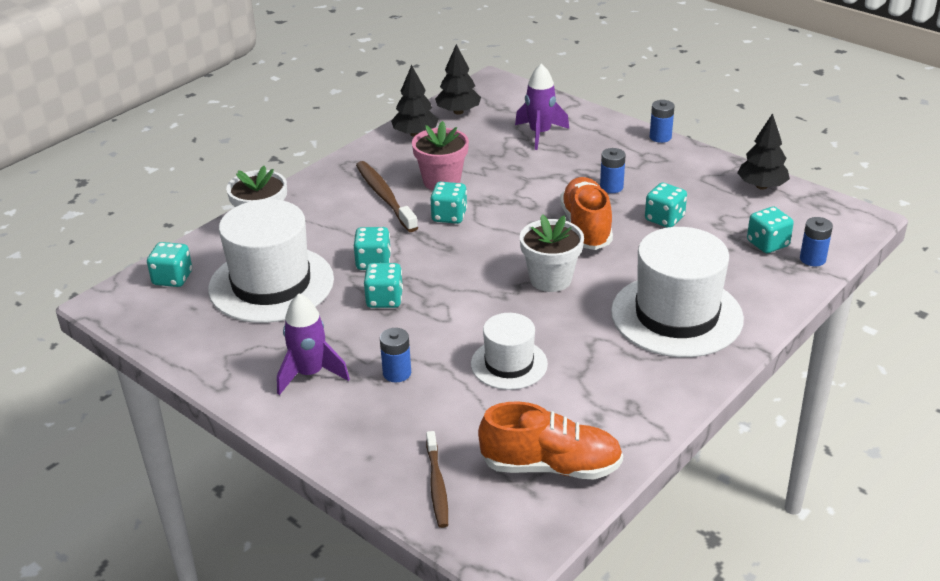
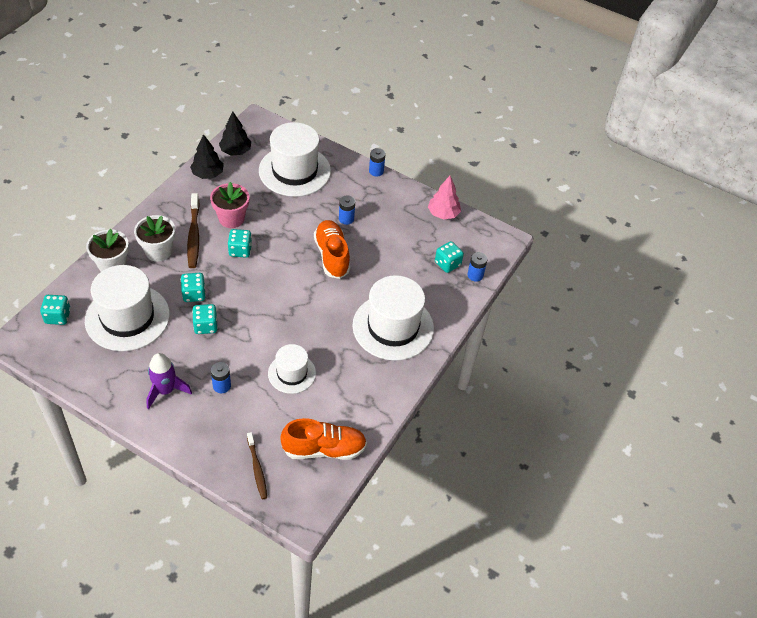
camera: 15 degrees left, 15 degrees up
(385, 197) = (194, 235): brown toothbrush -> brown toothbrush turned 150 degrees counterclockwise
(540, 134) = (294, 171): purple rocket -> white hat
(550, 279) = (312, 302): white flower pot -> white flower pot (158, 251)
(664, 219) = (382, 246): turquoise dice -> none
(761, 186) = (443, 214): black tree -> pink tree

